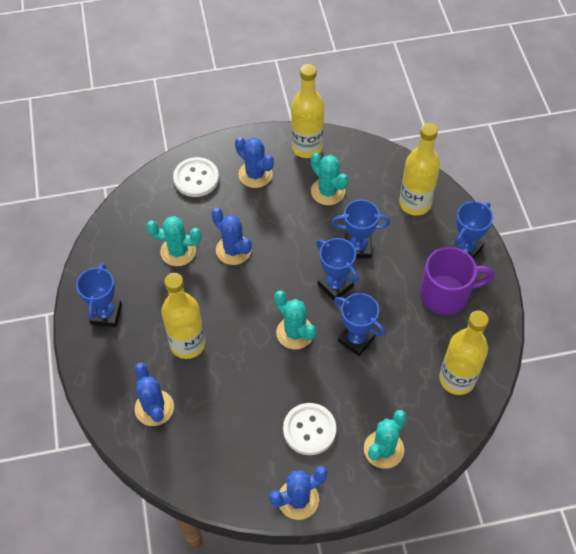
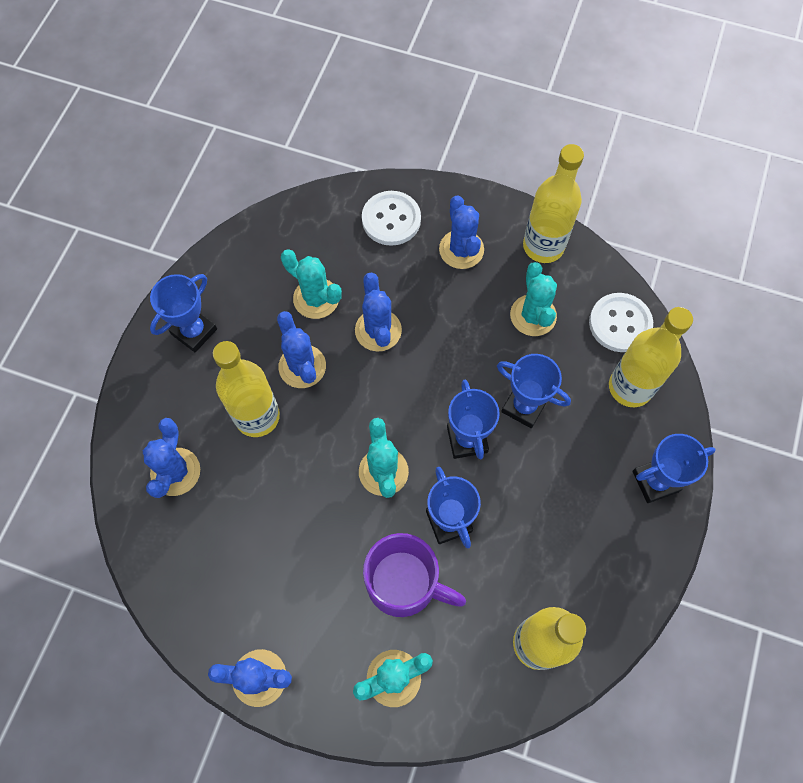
camera: 30 degrees right, 10 degrees up
(197, 298) = (302, 366): none -> blue cactus
(309, 430) = (325, 601): white button -> white button (620, 323)
(446, 294) = (594, 526): purple mug -> purple mug (404, 583)

